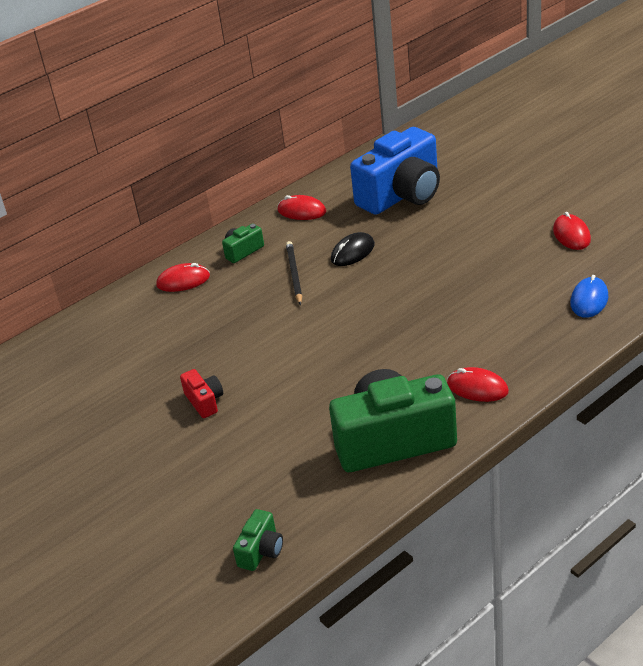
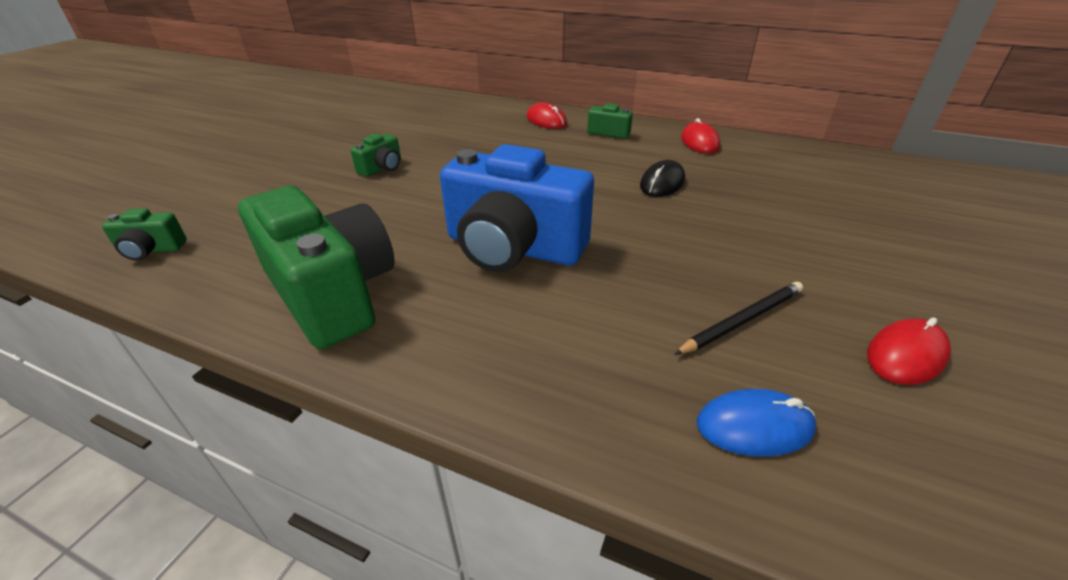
camera: 60 degrees right, 0 degrees up
(204, 401) = (382, 168): red camera -> green camera
(294, 274) = (596, 162): black pencil -> black pencil (742, 320)
(352, 252) = (662, 183): black mouse -> black mouse turned 75 degrees counterclockwise
(402, 195) = (799, 186): blue camera -> blue camera (513, 247)
(477, 388) = (456, 342): red mouse -> none

